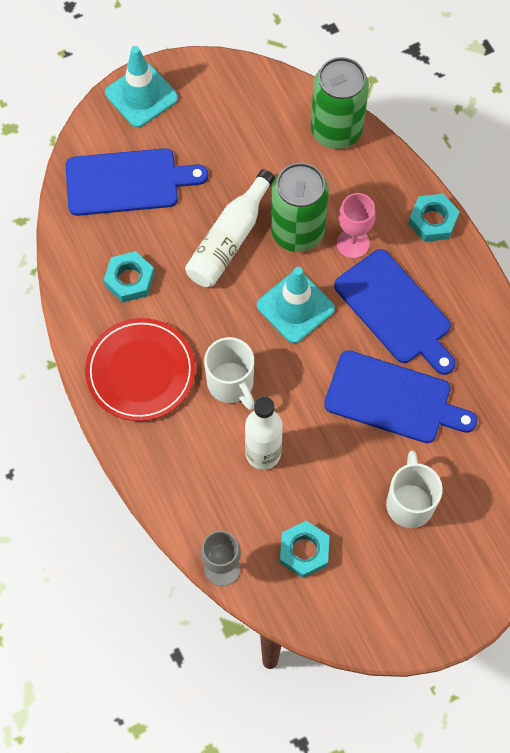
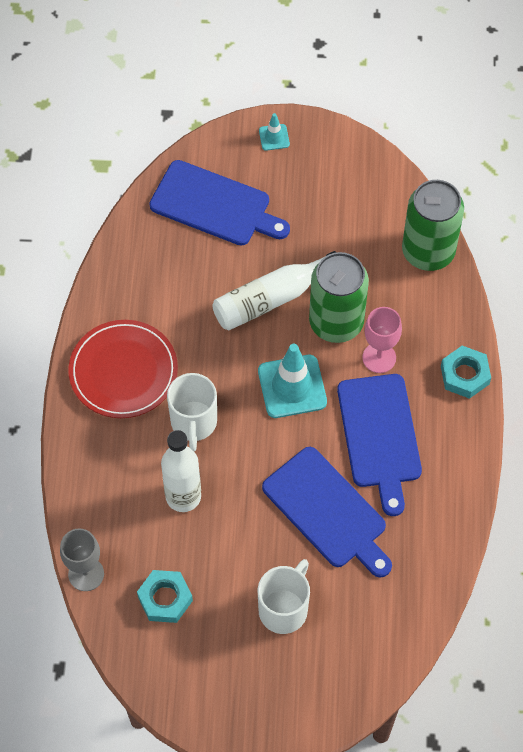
camera: 30 degrees right, 5 degrees down
(129, 280) = (163, 289): turquoise nut -> none
(141, 95) = (274, 137): turquoise traffic cone -> turquoise traffic cone, size x0.49

